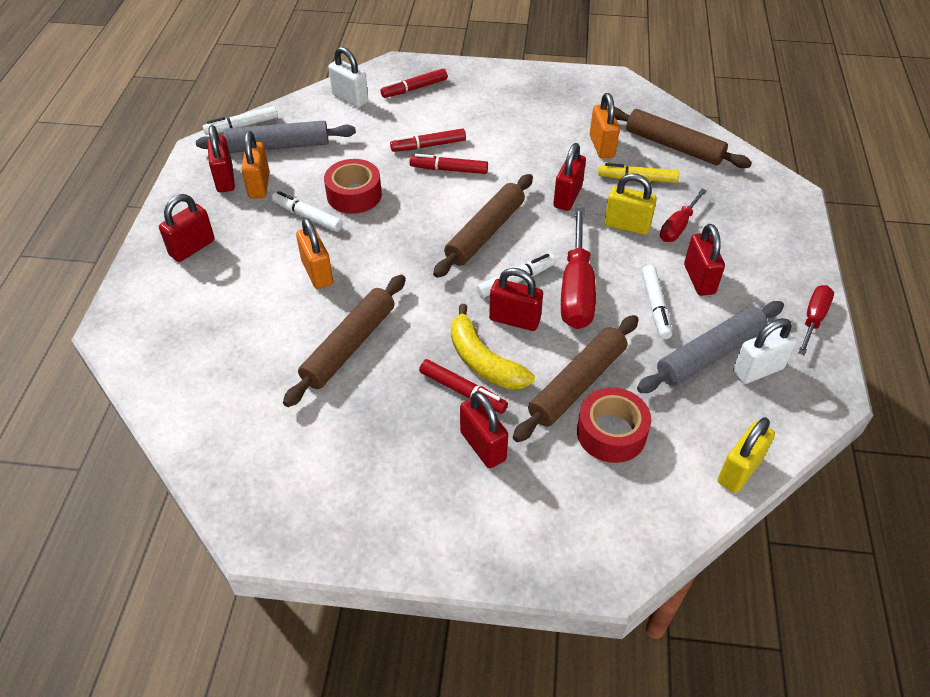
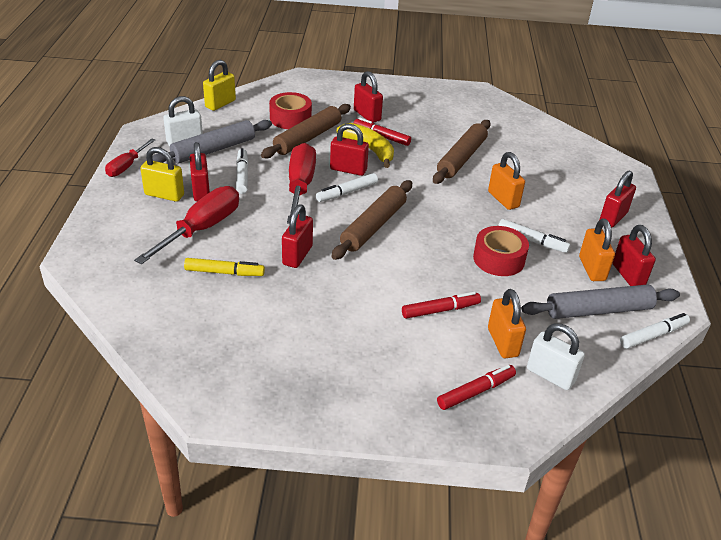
camera: 175 degrees right, 10 degrees down
(449, 169) = (414, 283): red marker -> none
(602, 146) = (252, 308): orange padlock -> orange padlock (502, 342)
(627, 226) = (247, 230): yellow padlock -> yellow padlock (164, 195)
(674, 146) = (172, 309): brown rolling pin -> none
(678, 226) = (201, 229): red screwdriver -> red screwdriver, size x1.73

